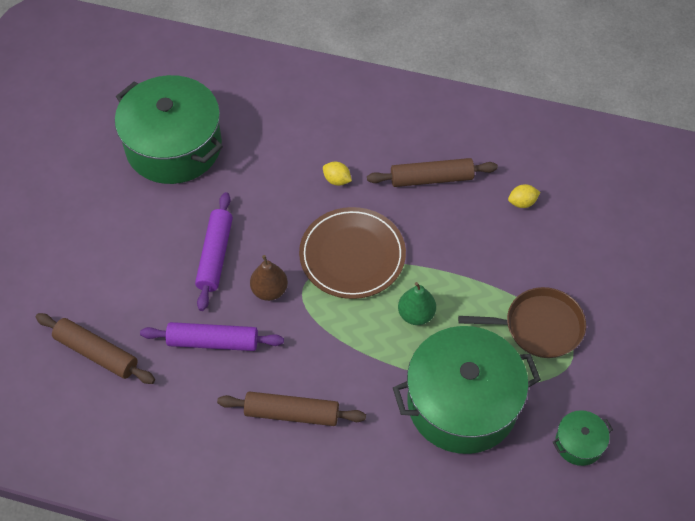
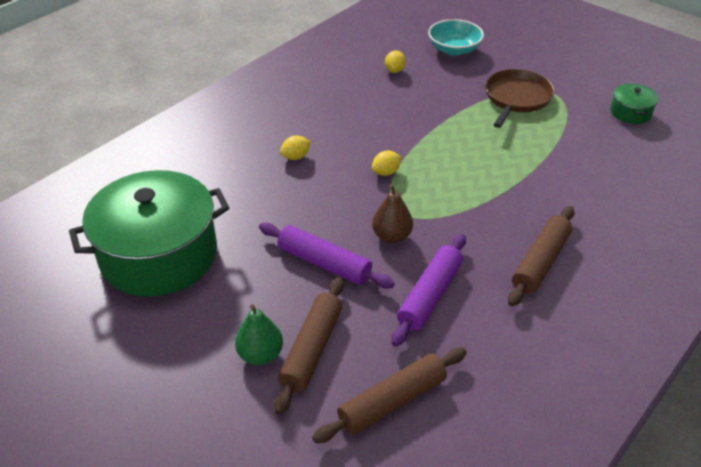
camera: 65 degrees left, 15 degrees down
(352, 255) = (386, 172): brown plate -> yellow lemon
(416, 314) = (471, 155): green pear -> green pear (260, 355)
(431, 178) = (336, 105): brown rolling pin -> brown rolling pin (311, 349)
(462, 403) = (571, 157): green pot -> none
(599, 241) = (454, 49): none -> turquoise bowl

